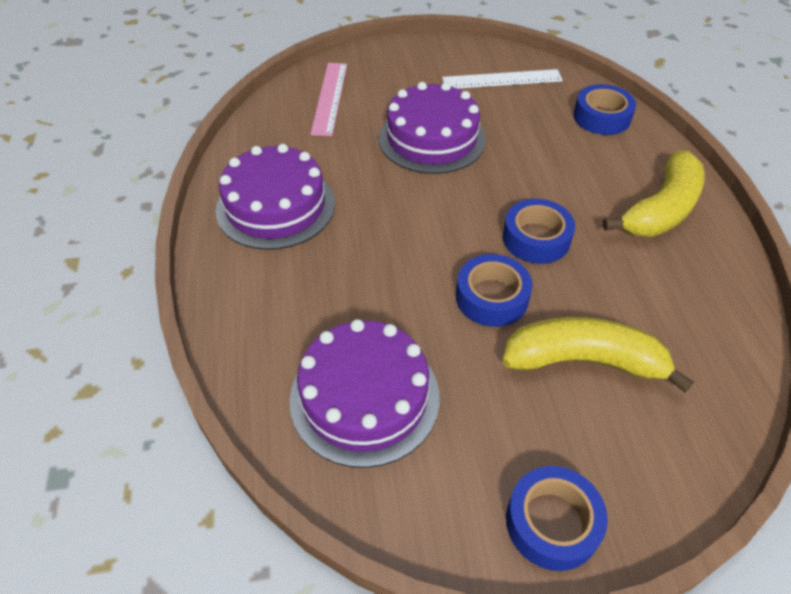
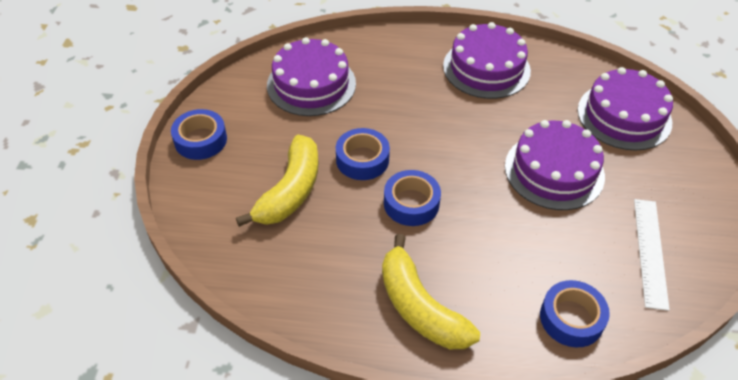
camera: 105 degrees right, 0 degrees up
(329, 98) = (624, 116): pink ruler -> purple cake

